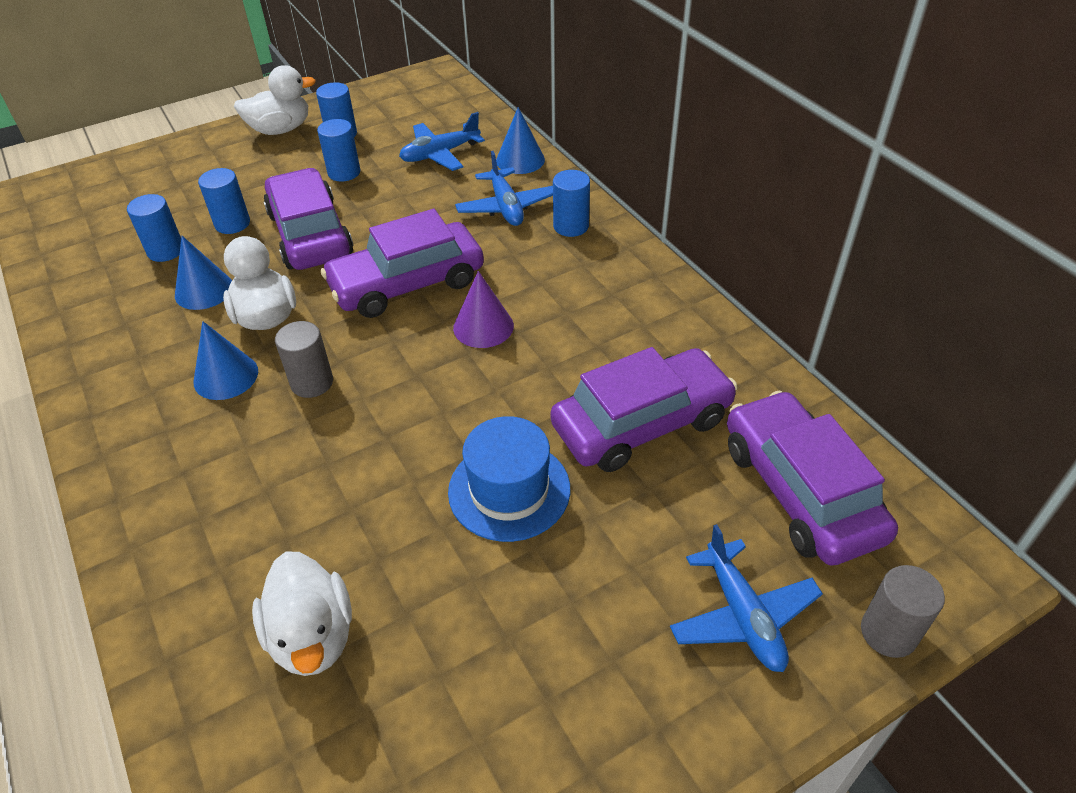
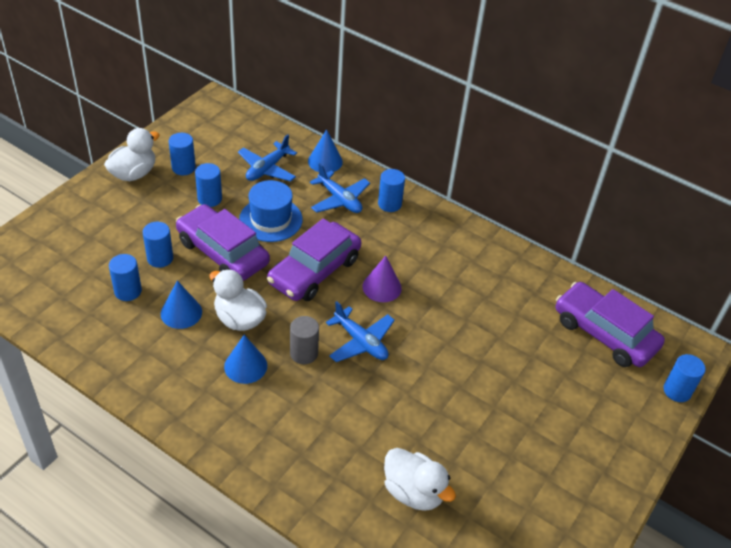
camera: 30 degrees left, 0 degrees up
(509, 490) = (462, 380): blue hat -> blue hat (271, 219)
(642, 423) = (507, 320): purple car -> none
(743, 615) = (611, 406): blue plane -> blue plane (361, 342)
(888, 632) = (677, 391): grey cylinder -> blue cylinder

